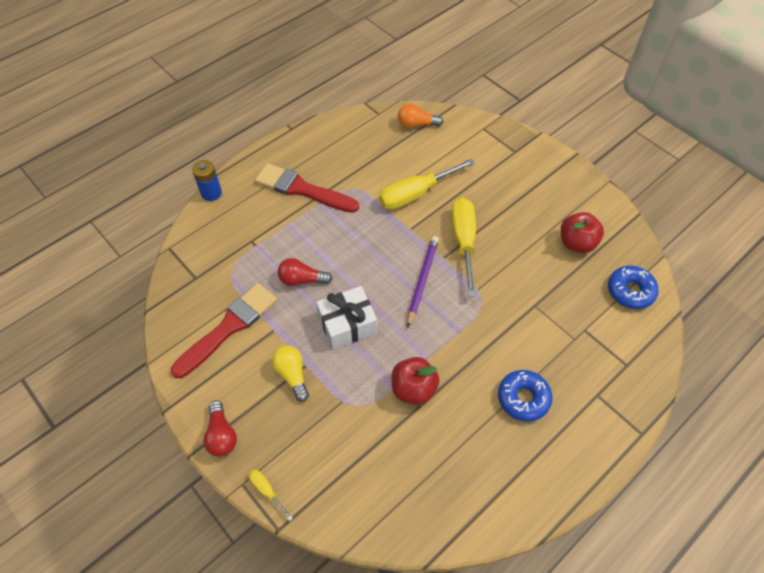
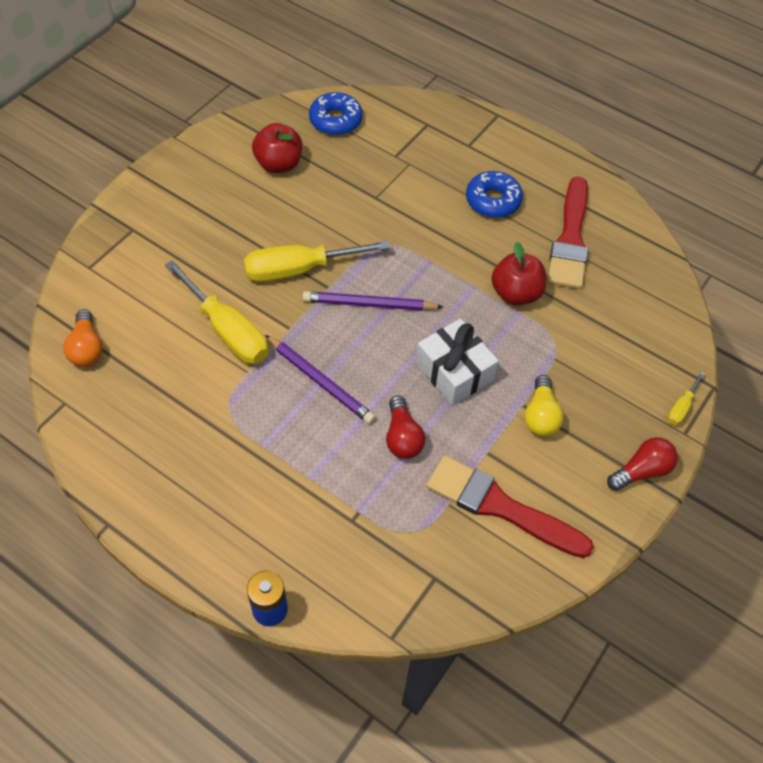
camera: 105 degrees left, 0 degrees up
(292, 375) = (540, 415): yellow light bulb -> yellow light bulb turned 45 degrees counterclockwise
(302, 189) = (241, 475): red brush -> red brush (570, 239)
(360, 240) = (320, 381): none -> purple pencil

